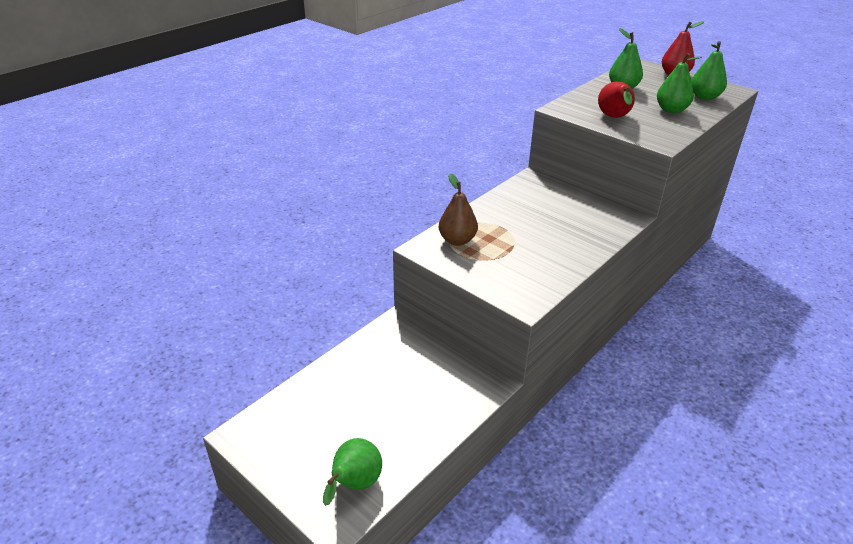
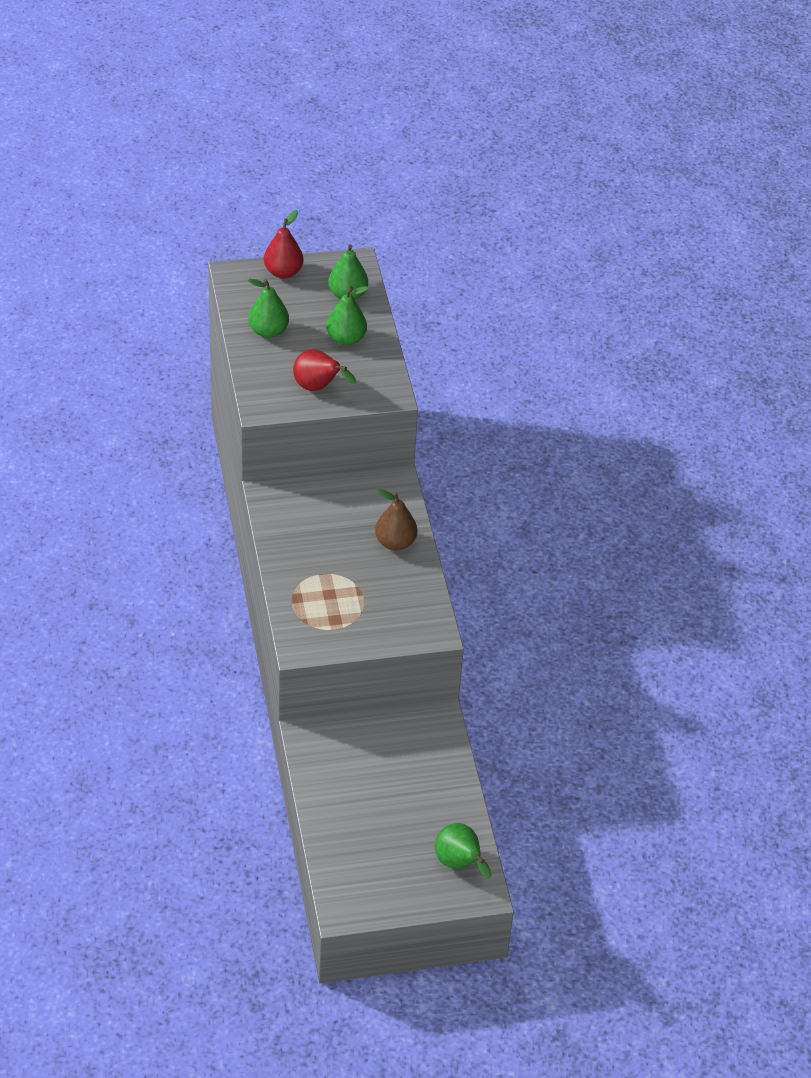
camera: 55 degrees left, 10 degrees up
(457, 240) = (311, 617): brown pear -> brown pear (395, 543)

